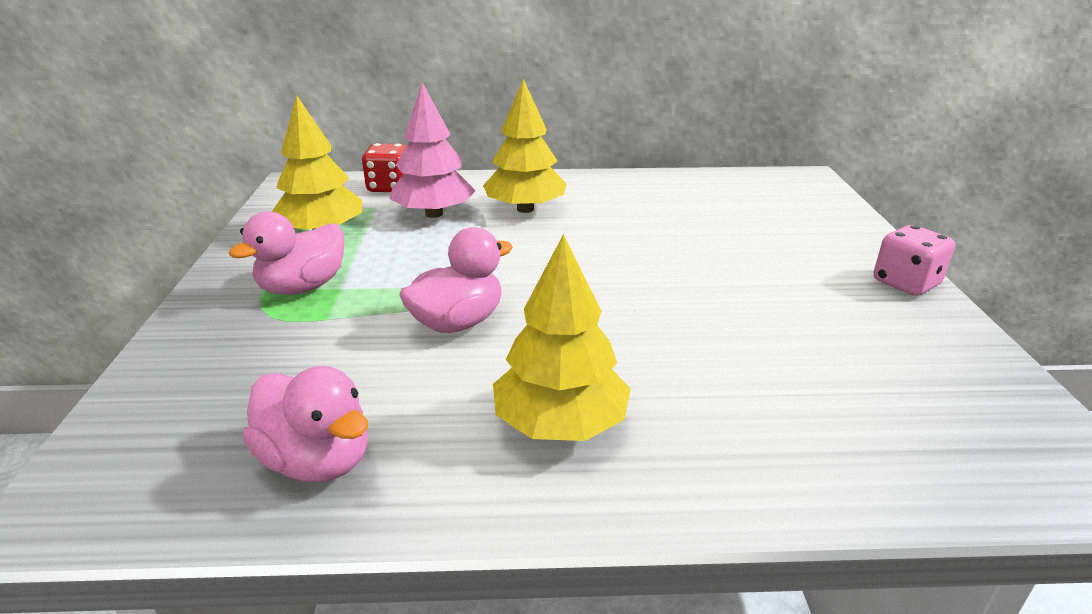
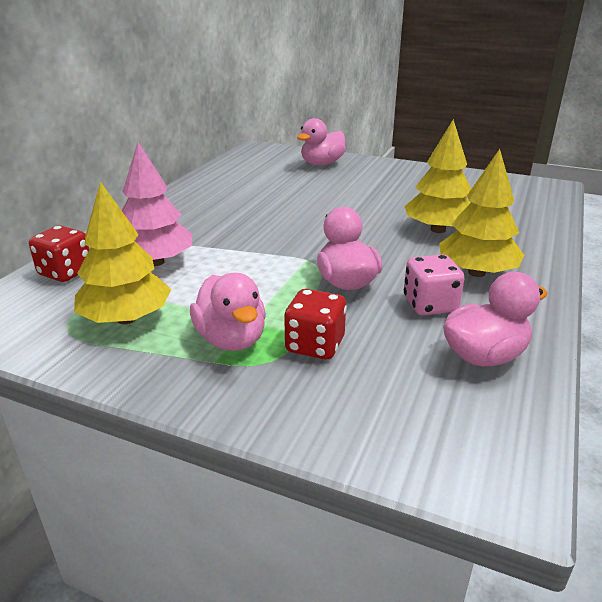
camera: 65 degrees left, 0 degrees up
(306, 333) = (315, 345): none -> red dice
(525, 209) = (194, 228): yellow tree -> yellow tree (437, 230)
(817, 228) = (322, 164): none -> pink duck
(905, 283) = (396, 166): pink dice -> pink dice (429, 305)

